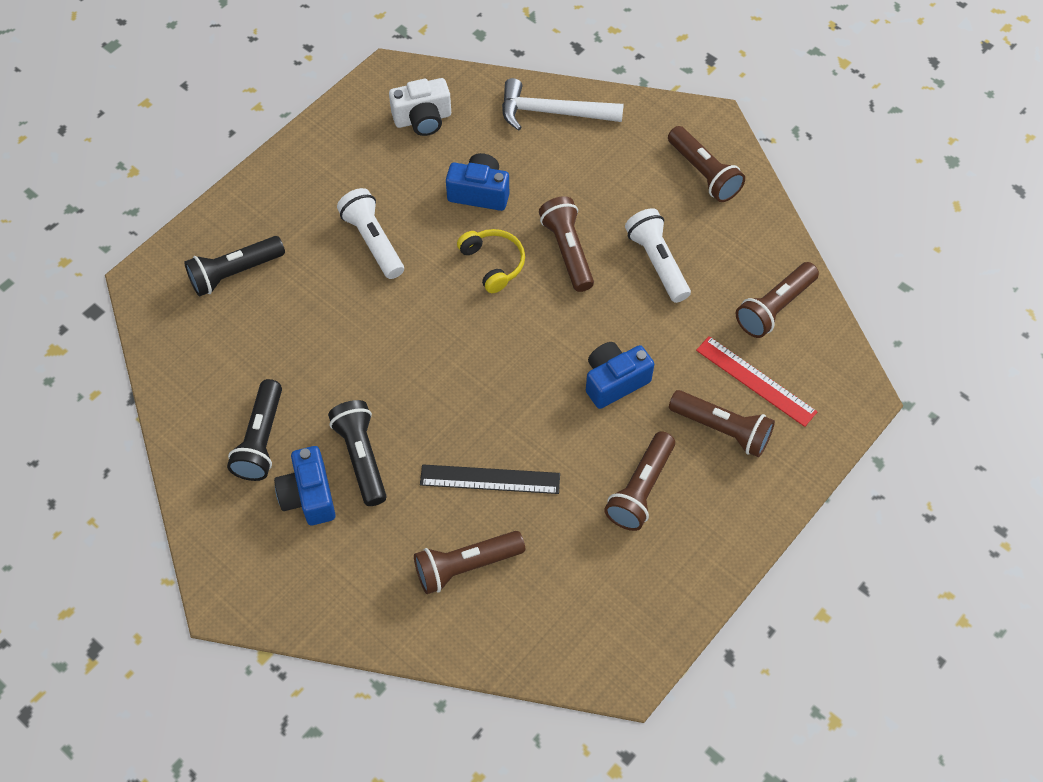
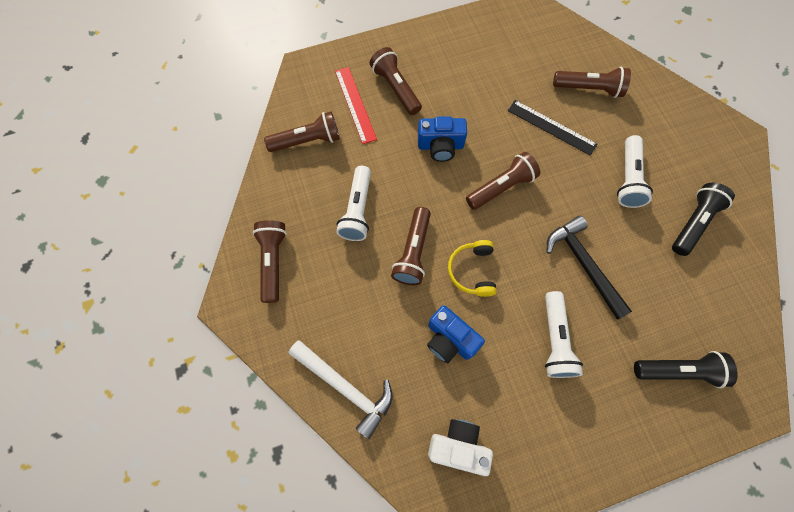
camera: 150 degrees left, 10 degrees up
(309, 496) = (671, 171): blue camera -> none
(362, 457) = (627, 178): black flashlight -> white flashlight
(375, 328) = (583, 264): none -> black hammer
(640, 489) = (465, 80): brown flashlight -> brown flashlight (501, 187)

